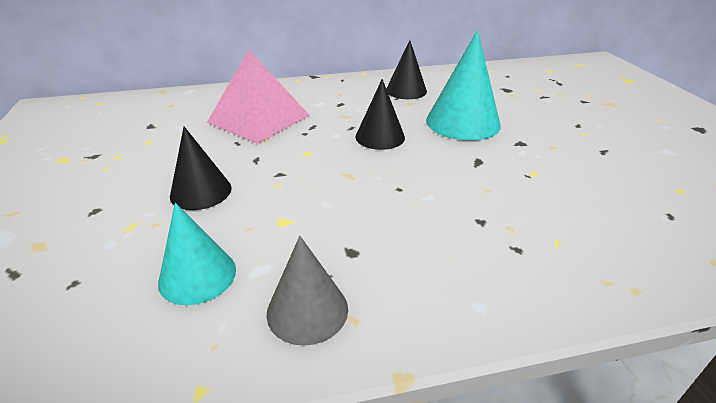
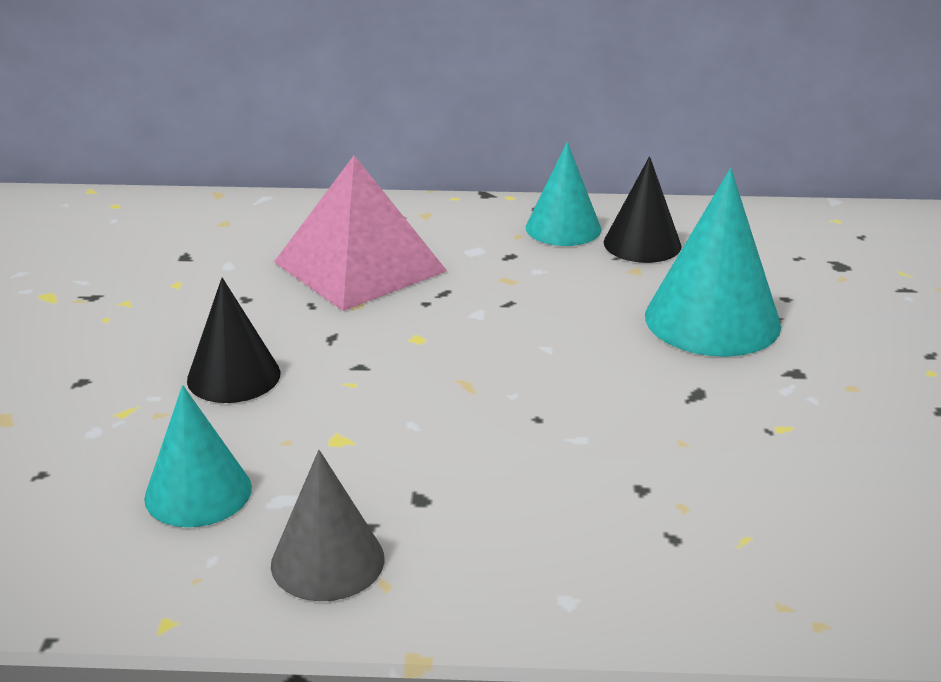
camera: 15 degrees right, 5 degrees down
(362, 87) = (563, 228): none -> turquoise cone
(380, 137) = (549, 327): black cone -> none

